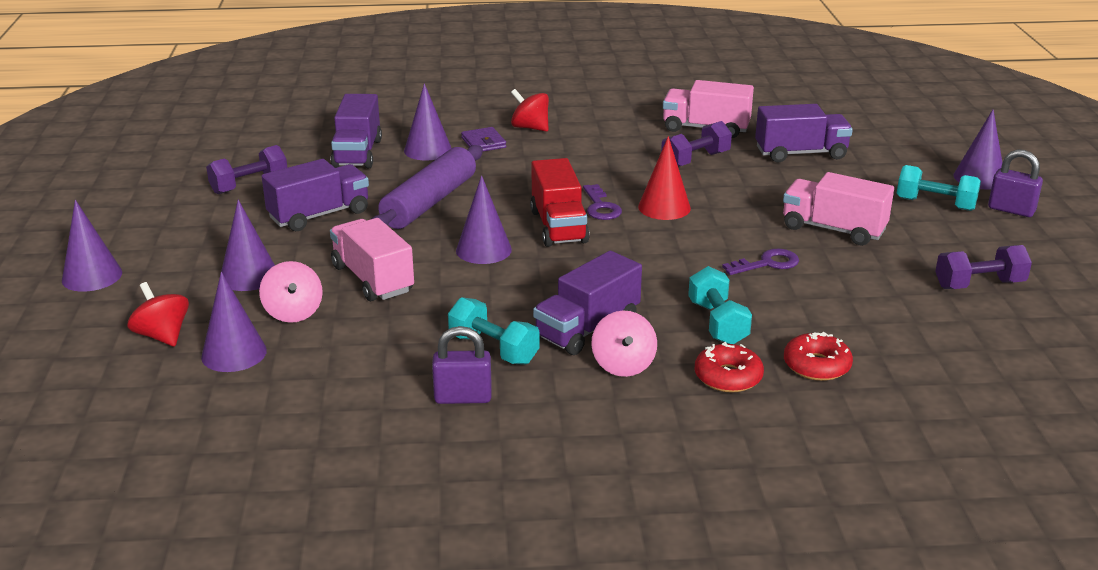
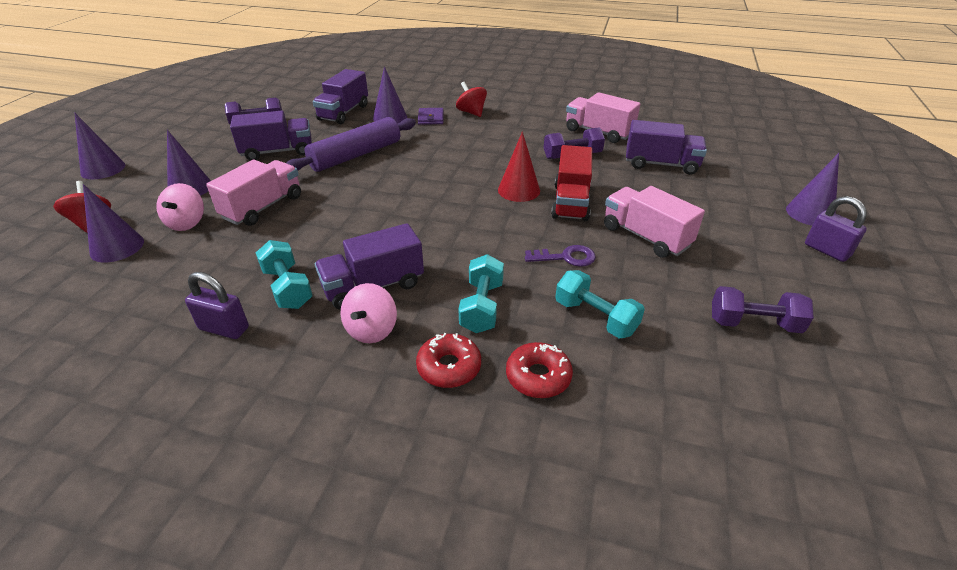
camera: 20 degrees right, 10 degrees up
(373, 279) = (263, 207): pink truck -> pink truck turned 45 degrees clockwise
(483, 250) = (358, 199): purple cone -> none
(558, 226) = (427, 191): red truck -> red truck (570, 202)
(600, 207) = (471, 181): purple key -> none
(935, 204) = (754, 231): turquoise dumbbell -> turquoise dumbbell (595, 317)

